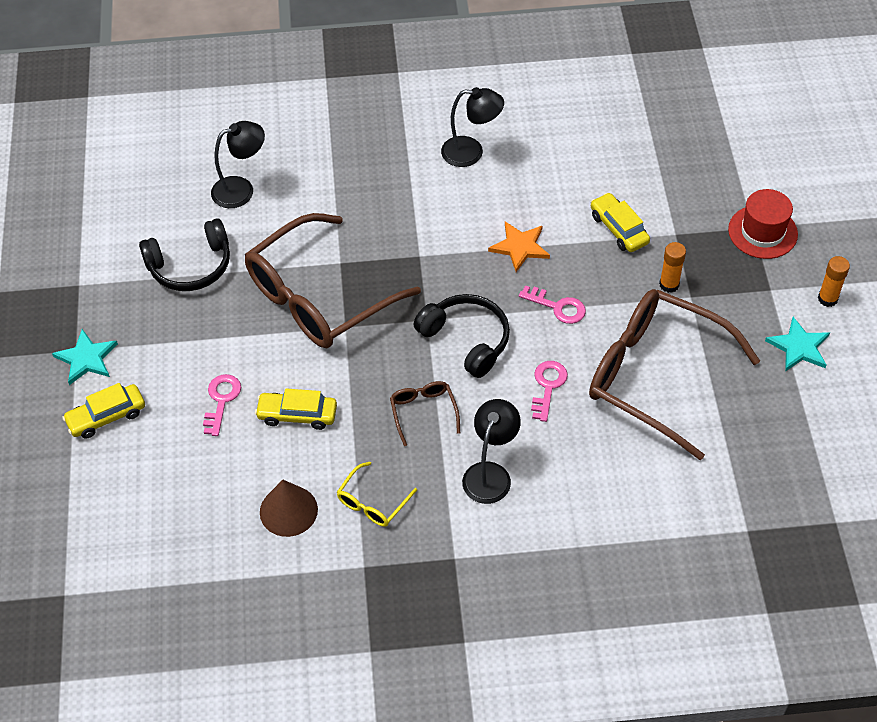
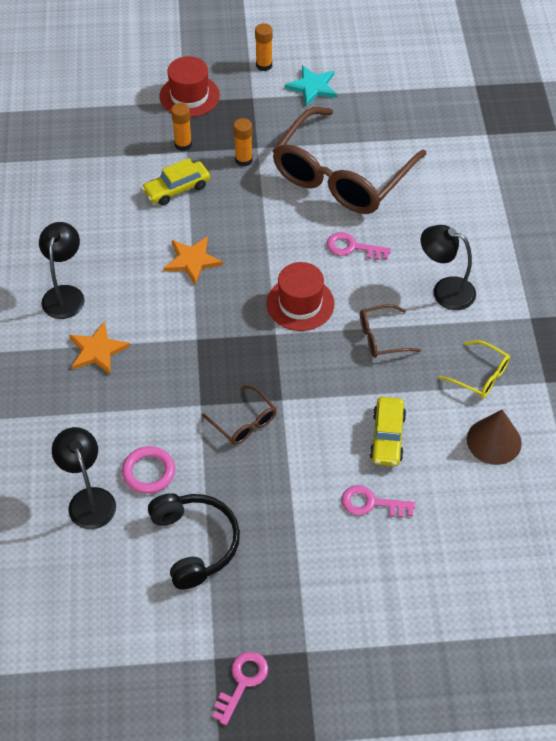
camera: 90 degrees left, 0 degrees up
(86, 358) = (318, 638): turquoise star -> none
(106, 416) = (393, 610): yellow car -> none
(267, 229) = (148, 472): none -> pink ring
(319, 297) = (244, 422): brown glasses -> brown glasses, size x0.42
(404, 182) = (97, 350): none -> orange star
(466, 340) = (300, 304): black headphones -> red hat
(557, 307) = (265, 236): pink key -> pink key (242, 682)
(685, 230) = (183, 144): none -> orange glue stick

